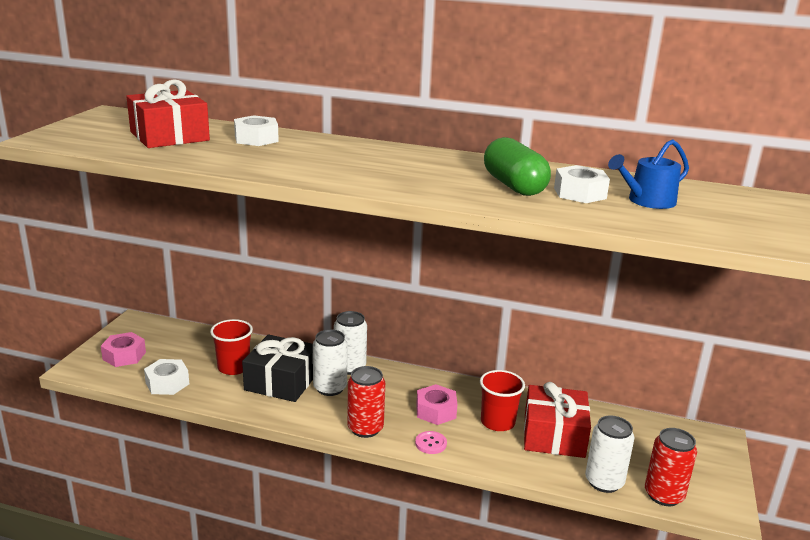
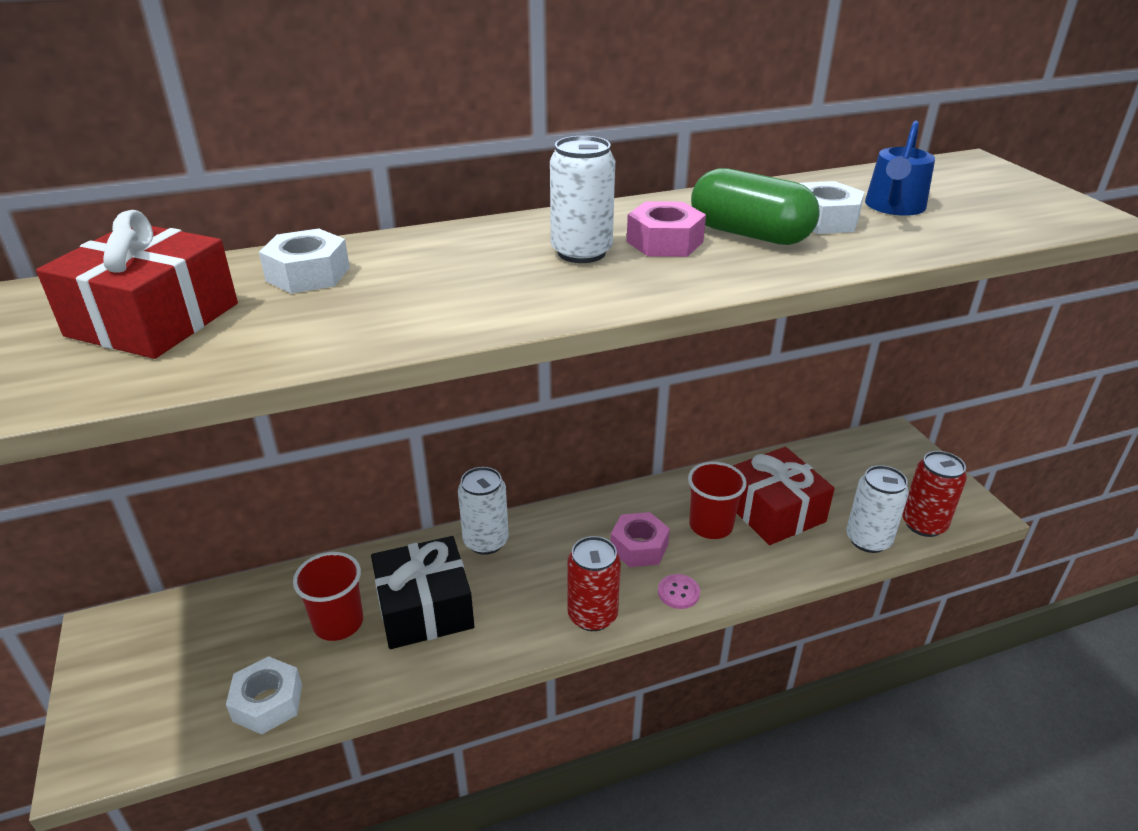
camera: 35 degrees left, 10 degrees up
(124, 356) = (147, 696): pink nut -> pink nut (664, 242)
(330, 388) = (493, 583): white can -> white can (581, 252)

